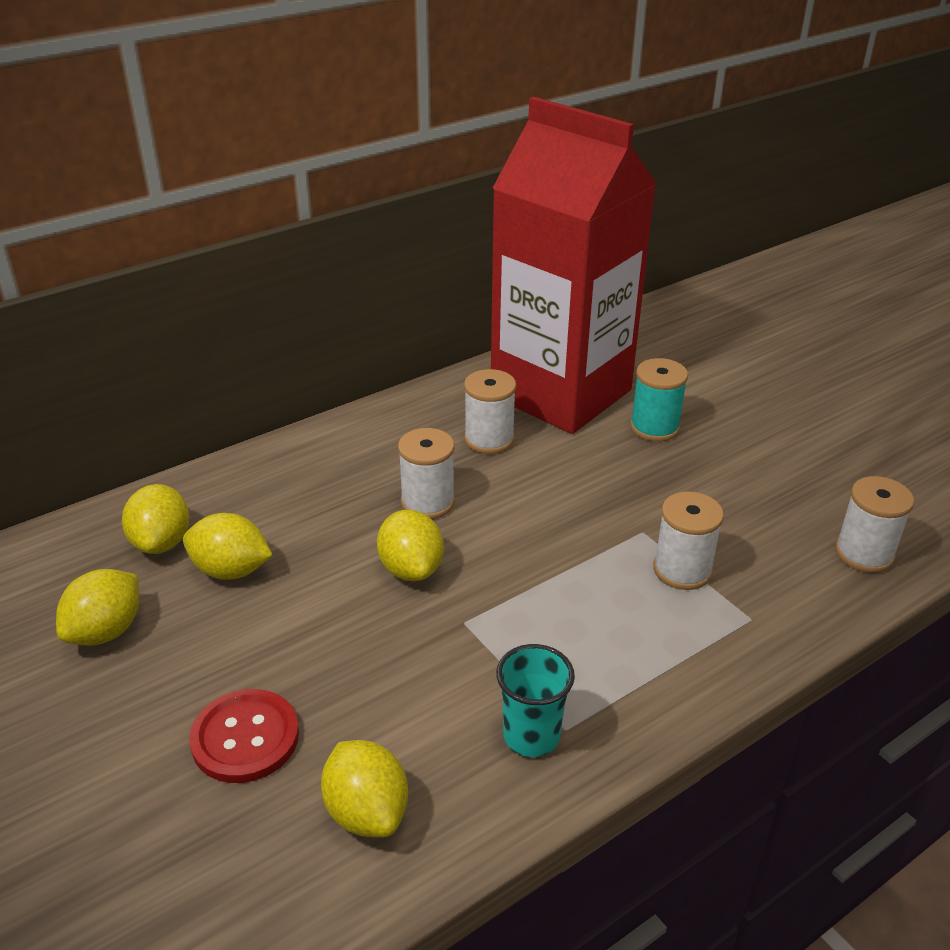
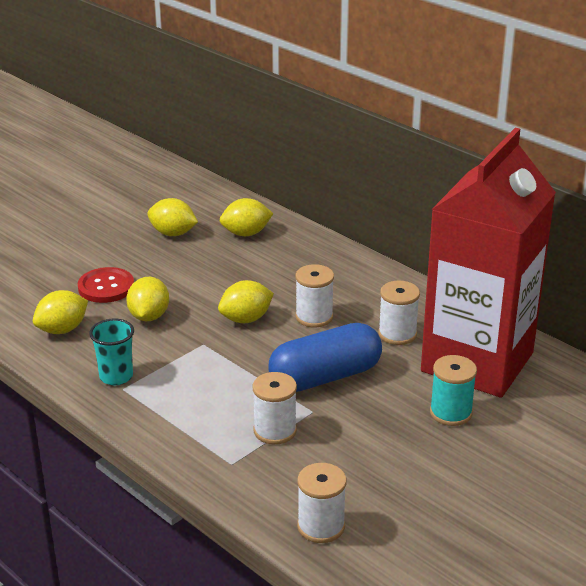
camera: 80 degrees right, 5 degrees down
(231, 570) = (228, 259): yellow lemon -> yellow lemon (149, 316)
(570, 511) = (325, 377): none -> blue capsule

